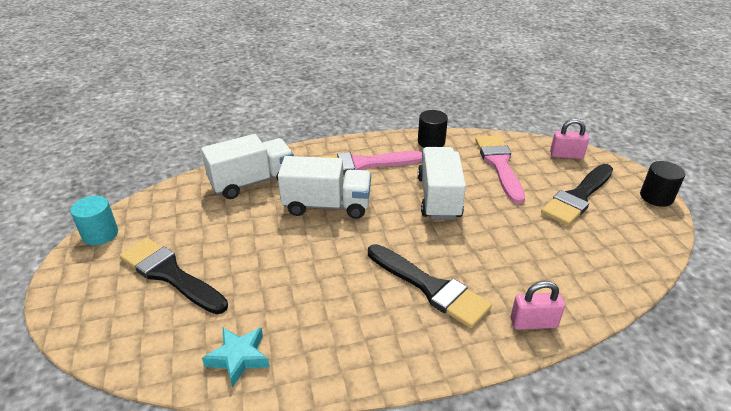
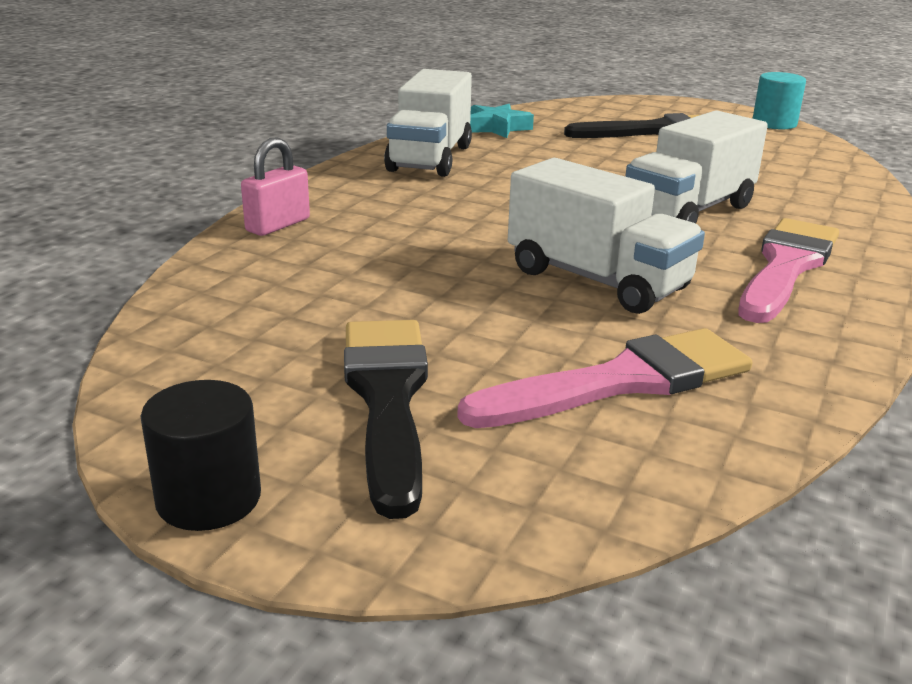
camera: 130 degrees right, 10 degrees down
(252, 182) = (814, 193): white truck -> white truck (430, 158)
(430, 287) = (431, 205): black brush -> none
(431, 142) = (813, 357): black cylinder -> none
(499, 165) = (621, 382): pink brush -> pink brush turned 60 degrees counterclockwise
(566, 155) = (540, 498): pink padlock -> none

